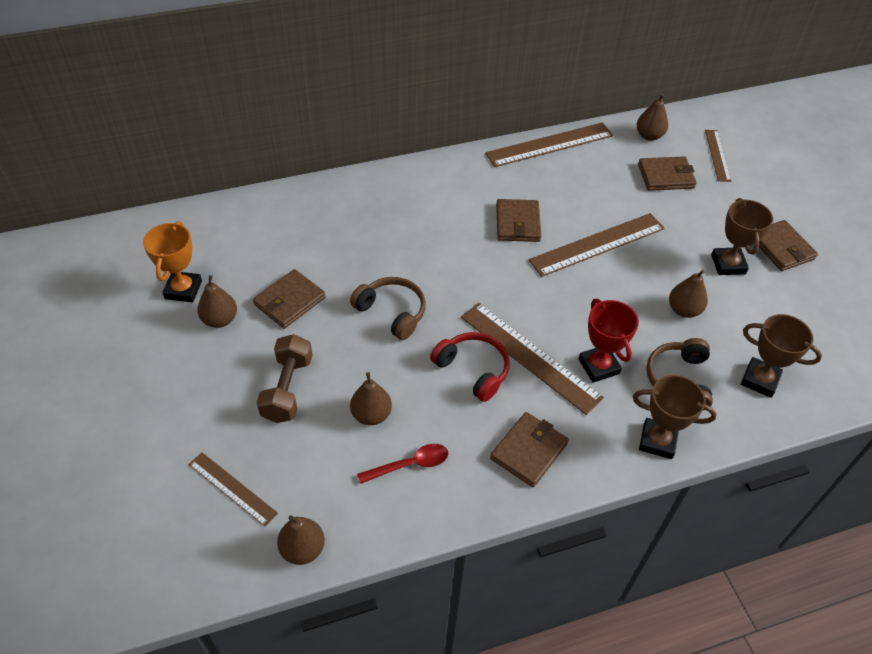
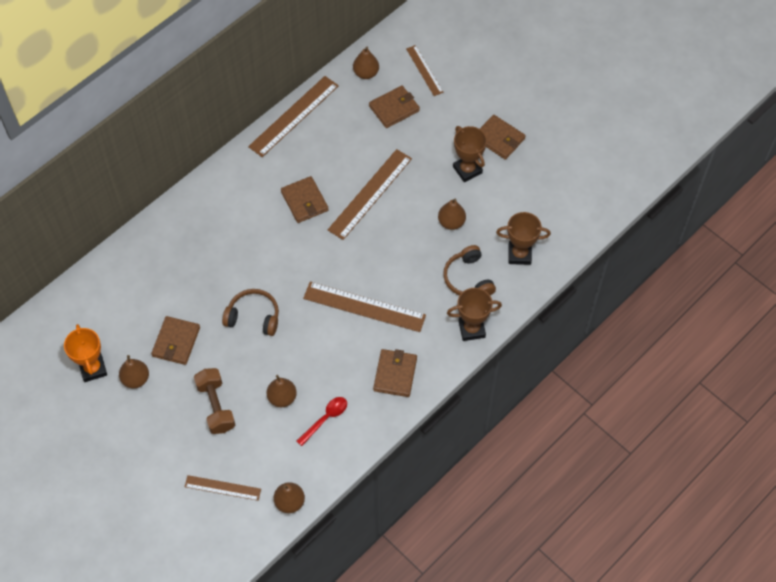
camera: 25 degrees left, 10 degrees up
(473, 370) = (332, 334): red headphones -> none
(598, 366) = (413, 293): red trophy -> none

